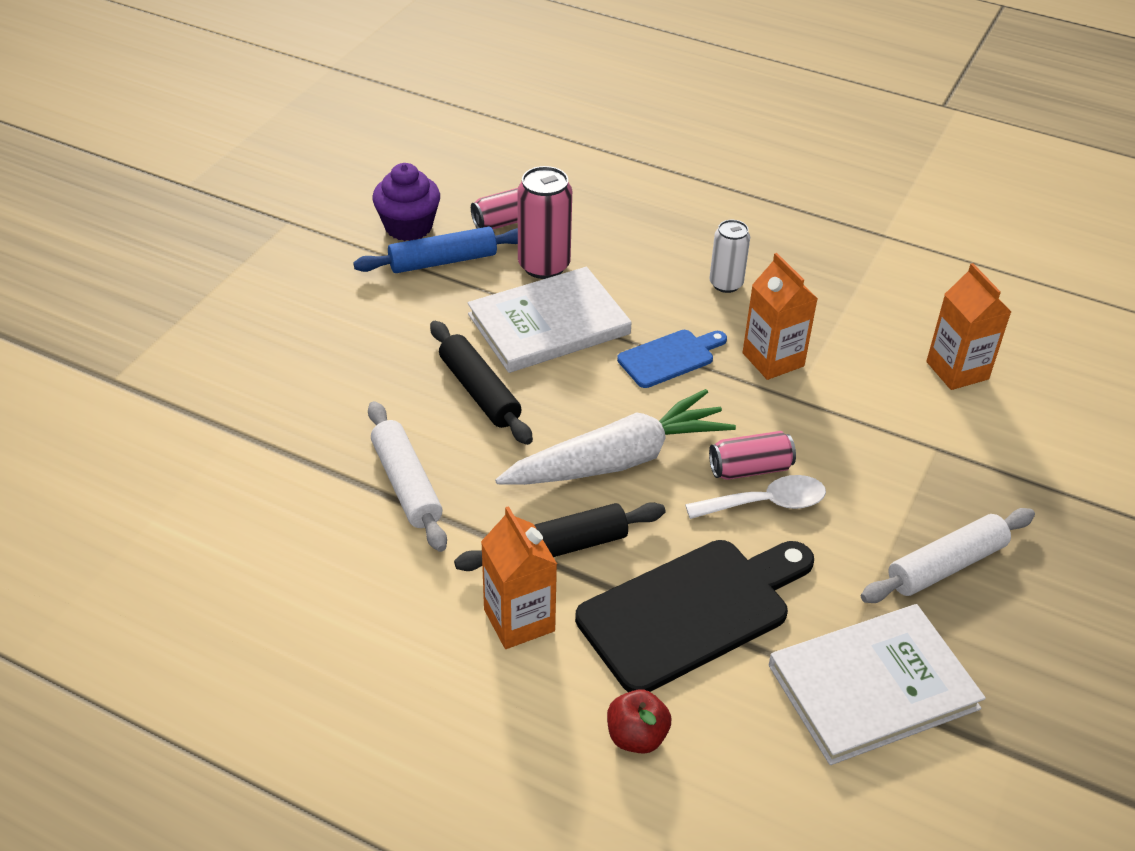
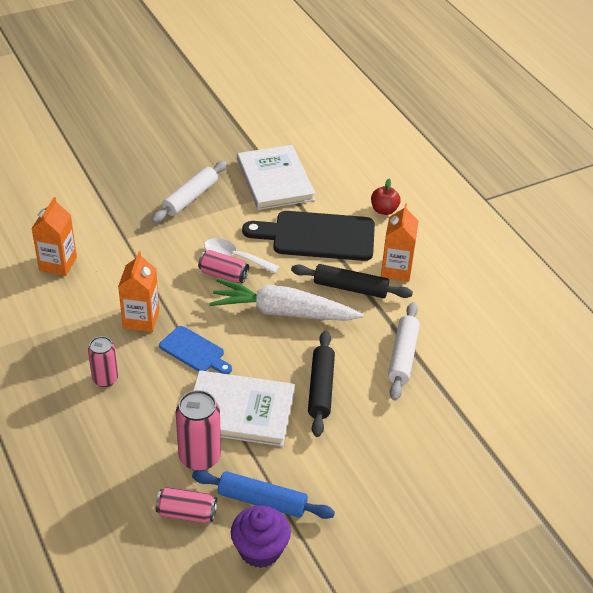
camera: 145 degrees left, 0 degrees up
(669, 357) = (194, 351): blue cutting board -> blue cutting board turned 150 degrees counterclockwise
(726, 284) = (105, 379): white can -> pink can
(872, 686) = (275, 180): white book -> white book turned 60 degrees clockwise
(946, 566) = (190, 198): white rolling pin -> white rolling pin turned 60 degrees counterclockwise

